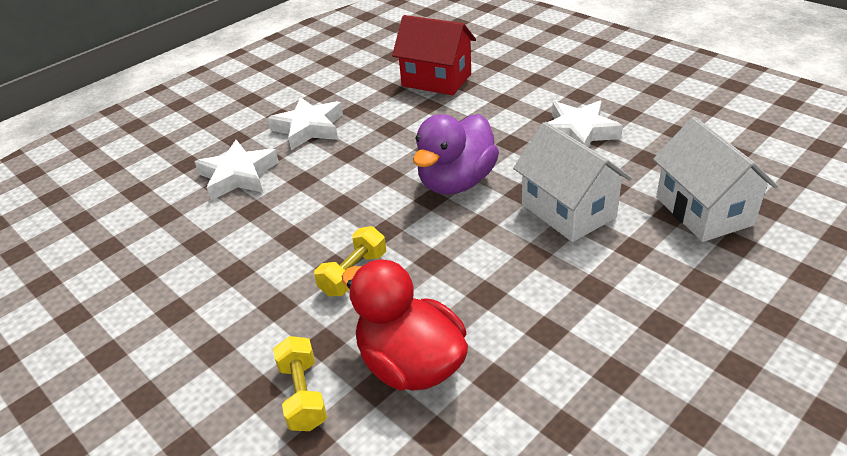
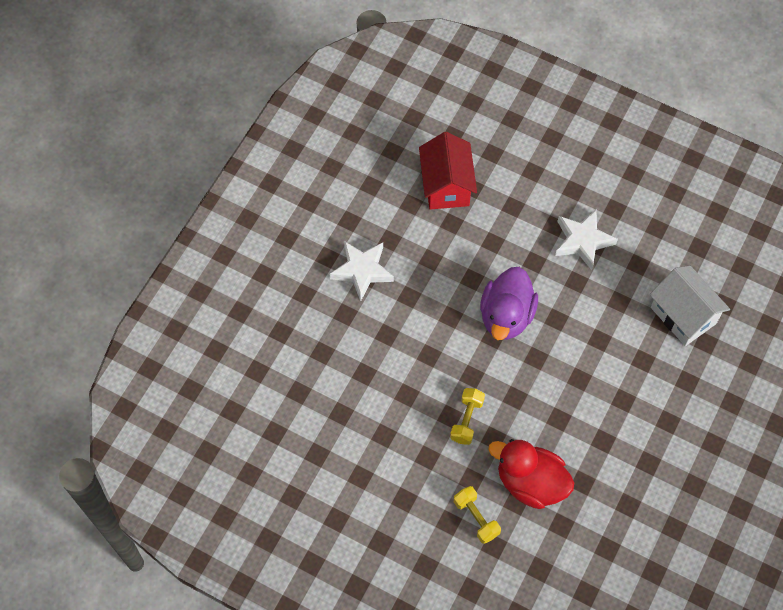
camera: 20 degrees left, 25 degrees up
(238, 175) = (332, 339): white star -> none
(436, 80) = (446, 185): red house -> red house turned 75 degrees clockwise
(568, 211) = (593, 332): white house -> none

